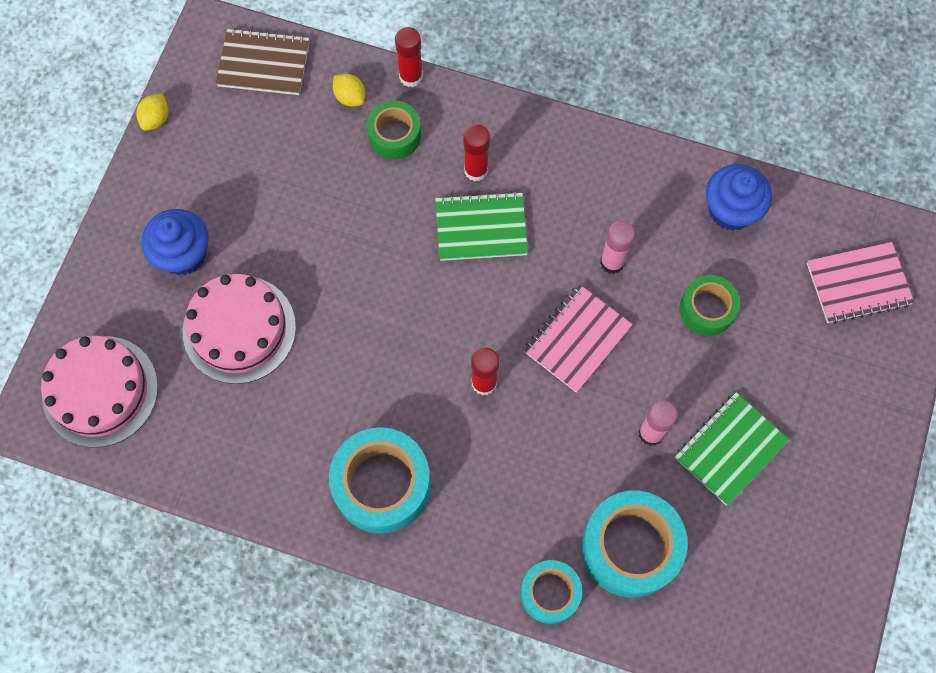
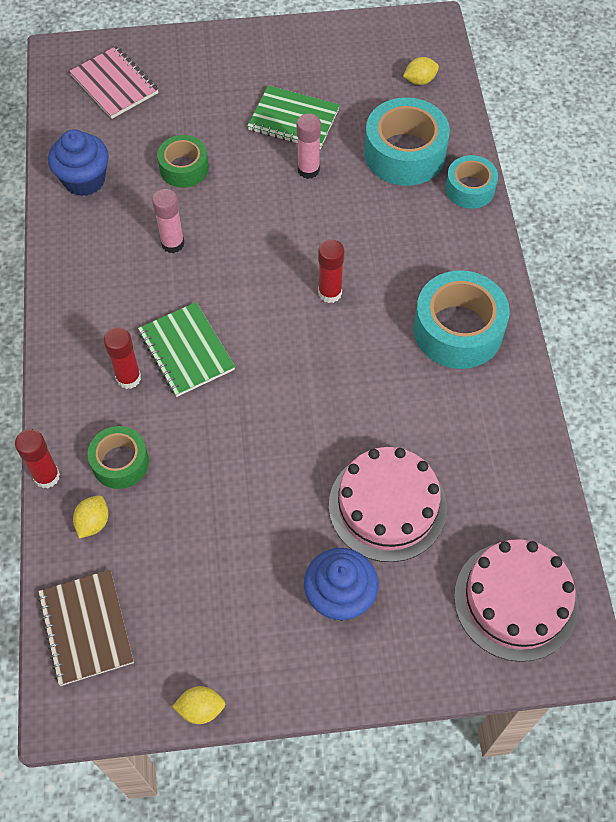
camera: 115 degrees left, 10 degrees down
(577, 339) = (255, 243): pink notebook -> none
(734, 622) = (420, 80): none -> yellow lemon

